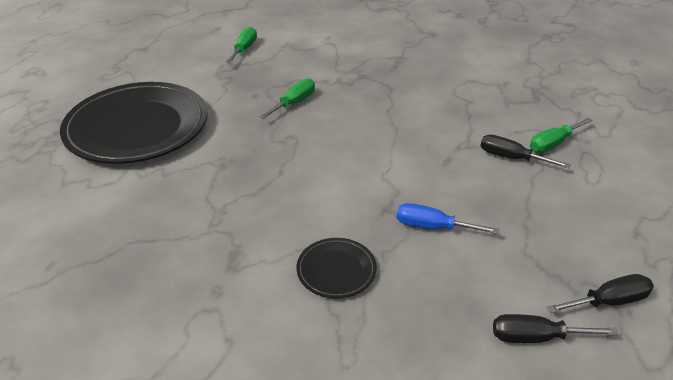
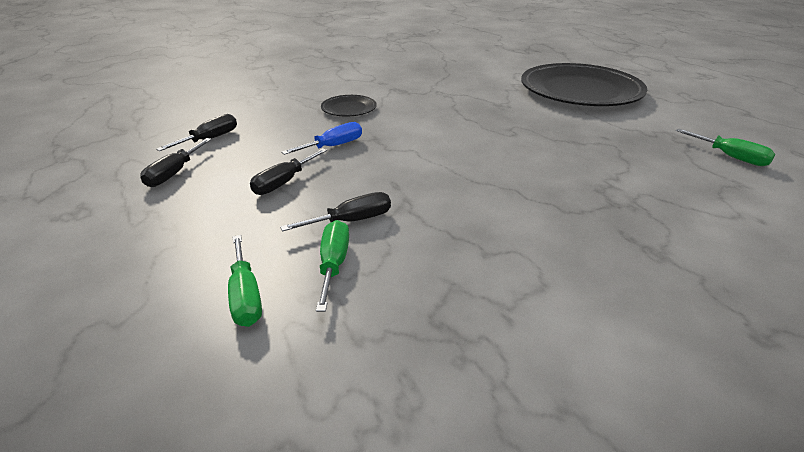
camera: 125 degrees right, 5 degrees down
(294, 103) = (574, 149): green screwdriver -> green screwdriver (245, 296)
(520, 218) = (284, 182): none -> black screwdriver

